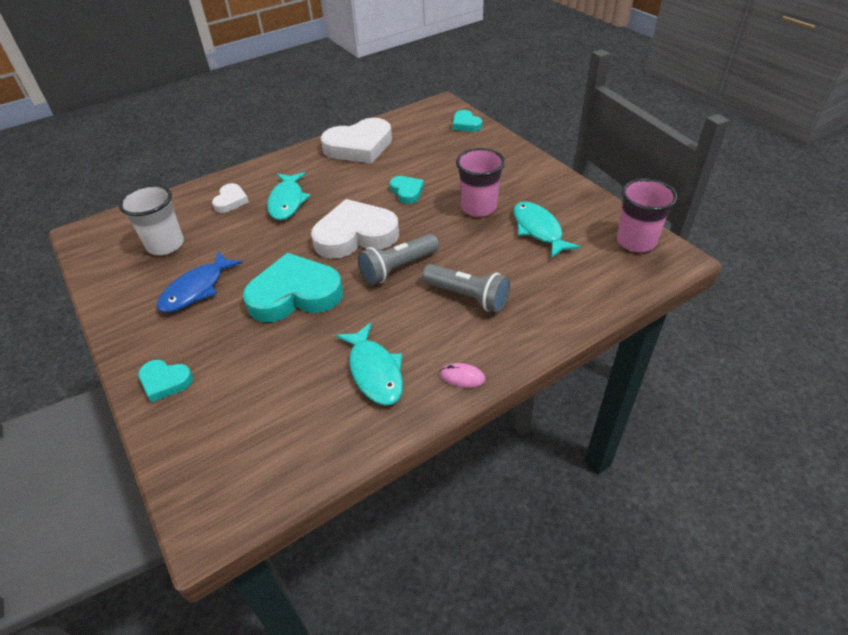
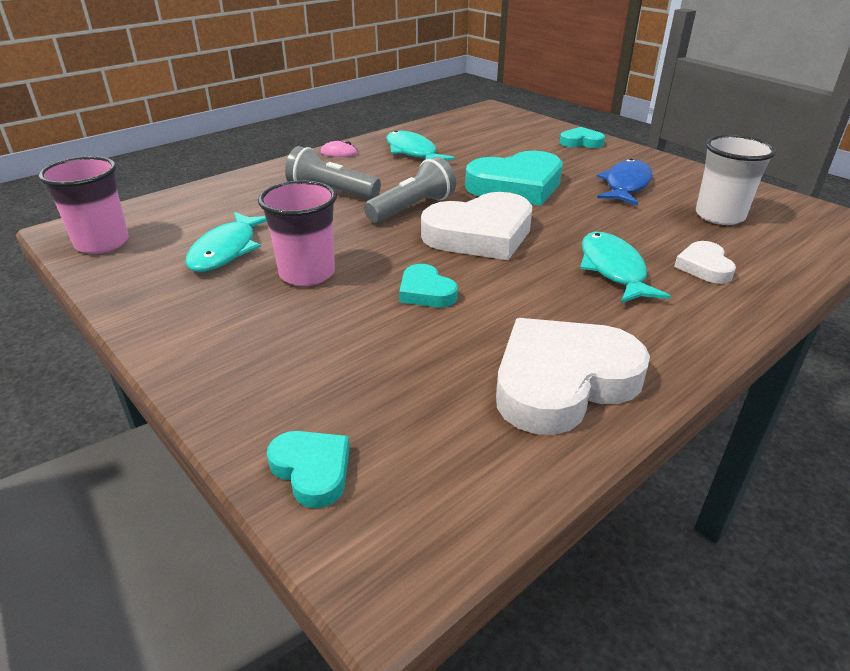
camera: 170 degrees right, 10 degrees down
(538, 230) = (227, 250): turquoise fish -> turquoise fish turned 45 degrees clockwise

